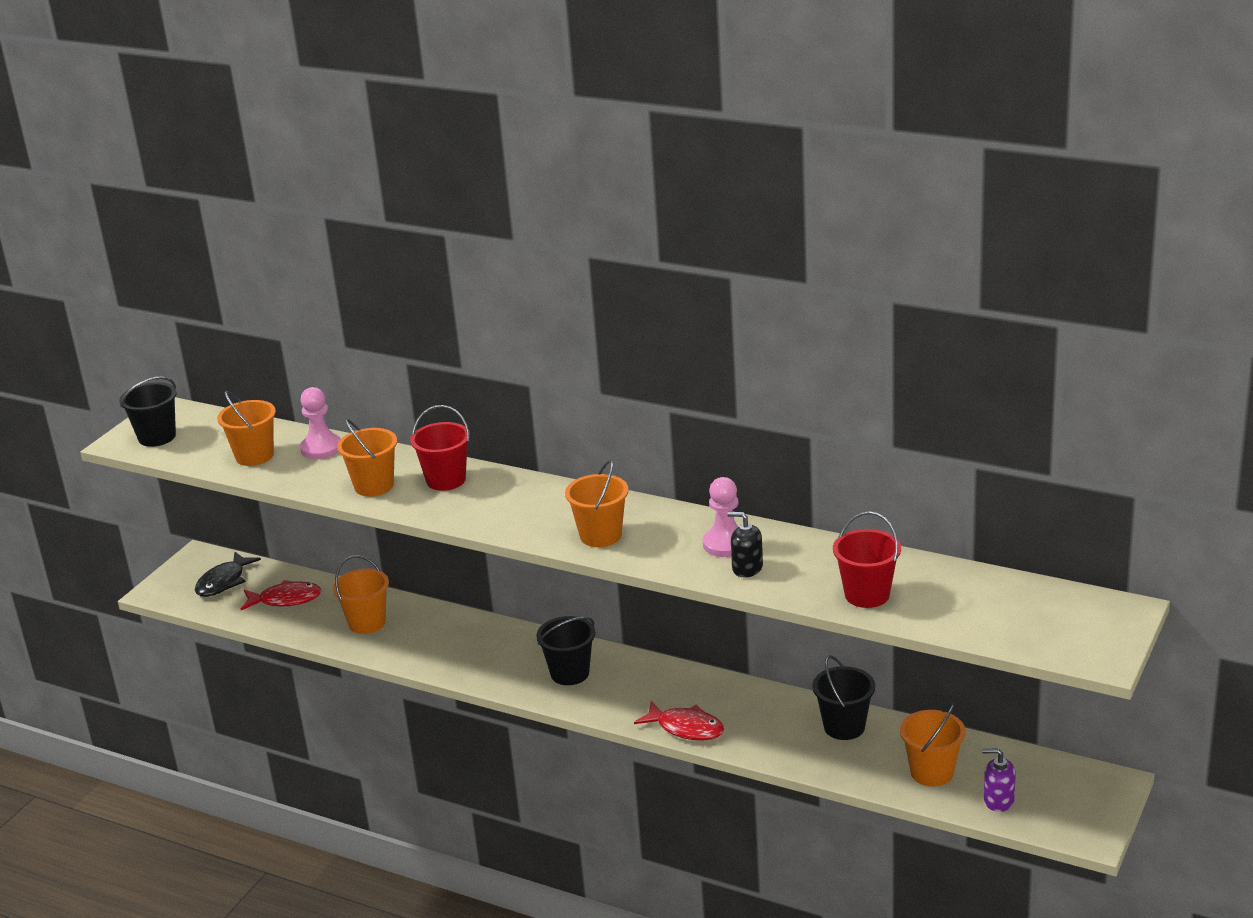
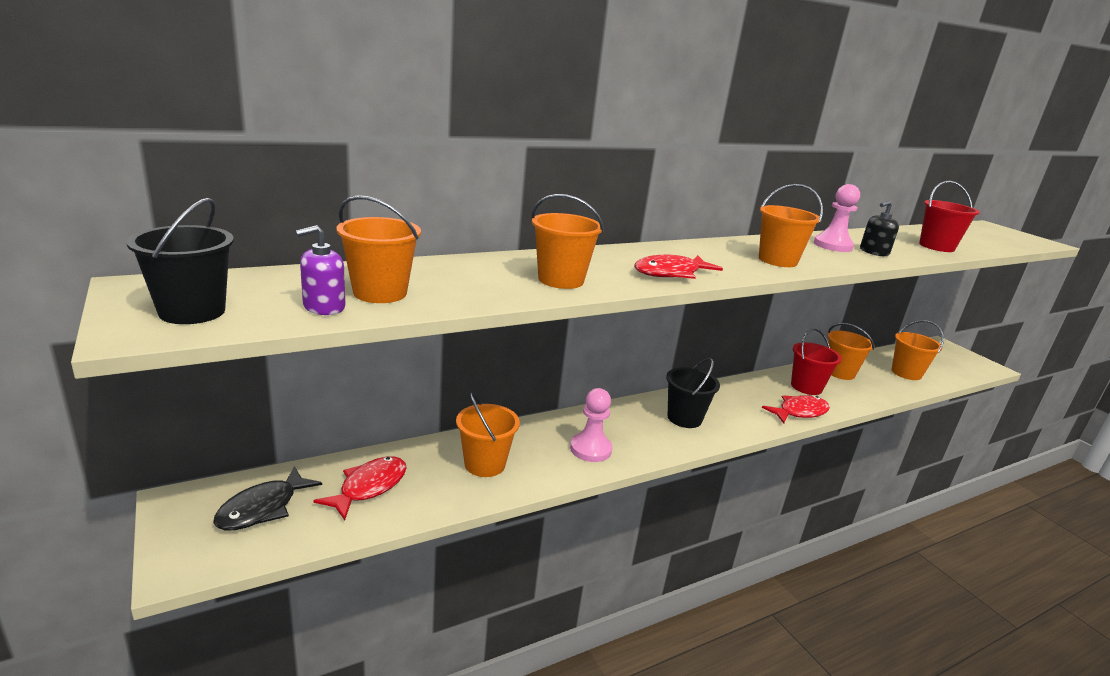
camera: 60 degrees left, 5 degrees down
(224, 582) = (263, 508): black fish -> black fish turned 60 degrees clockwise
(321, 448) = (437, 270): pink pawn -> pink pawn (590, 449)
(446, 480) = (602, 261): red bucket -> red bucket (806, 387)
(466, 511) = (671, 273): none -> red fish
(844, 727) = (840, 372): black bucket -> orange bucket
(998, 800) = (945, 371): purple soap dispenser -> purple soap dispenser (324, 307)

